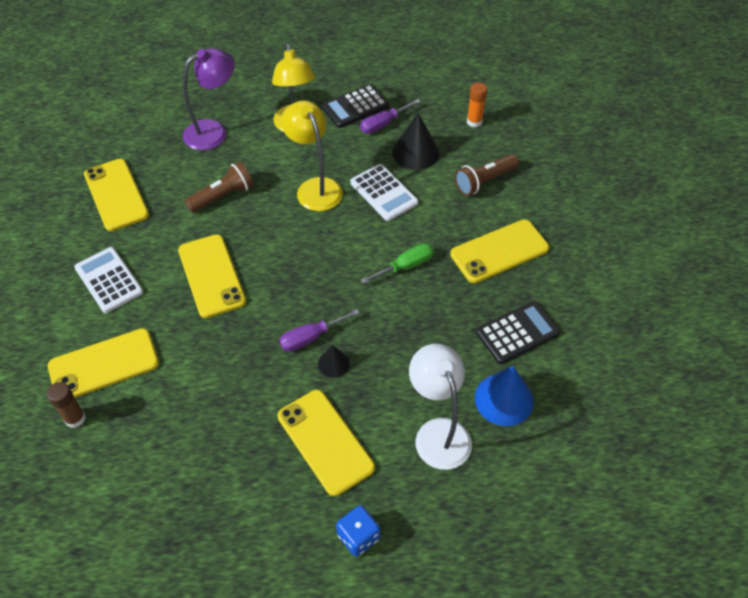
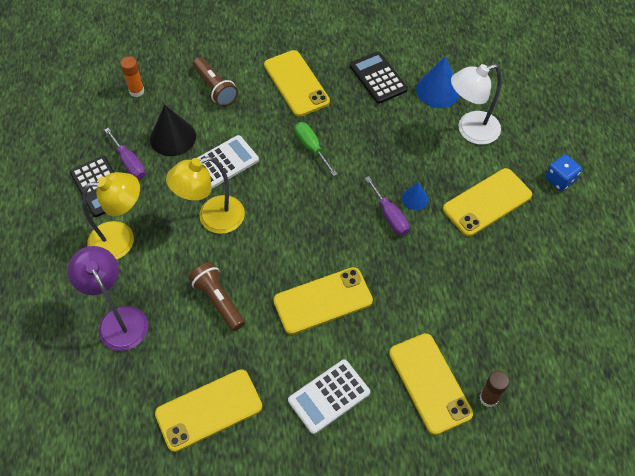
camera: 90 degrees left, 5 degrees up
(333, 363) = (415, 198): black cone -> blue cone

